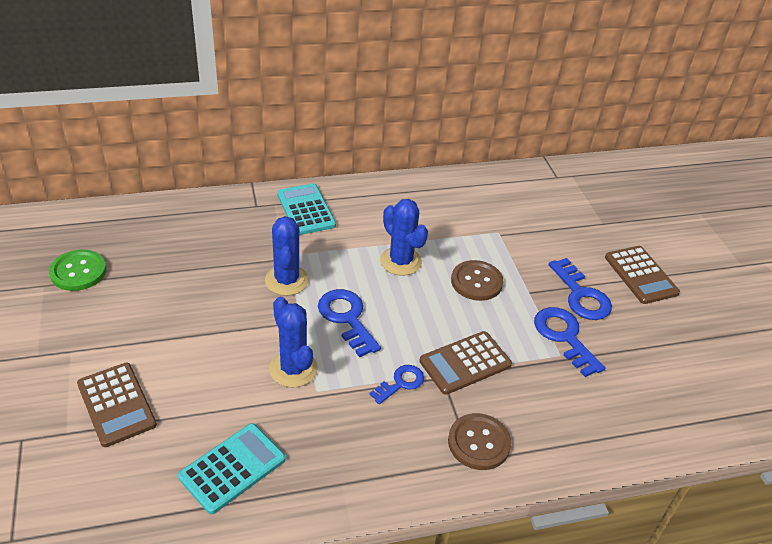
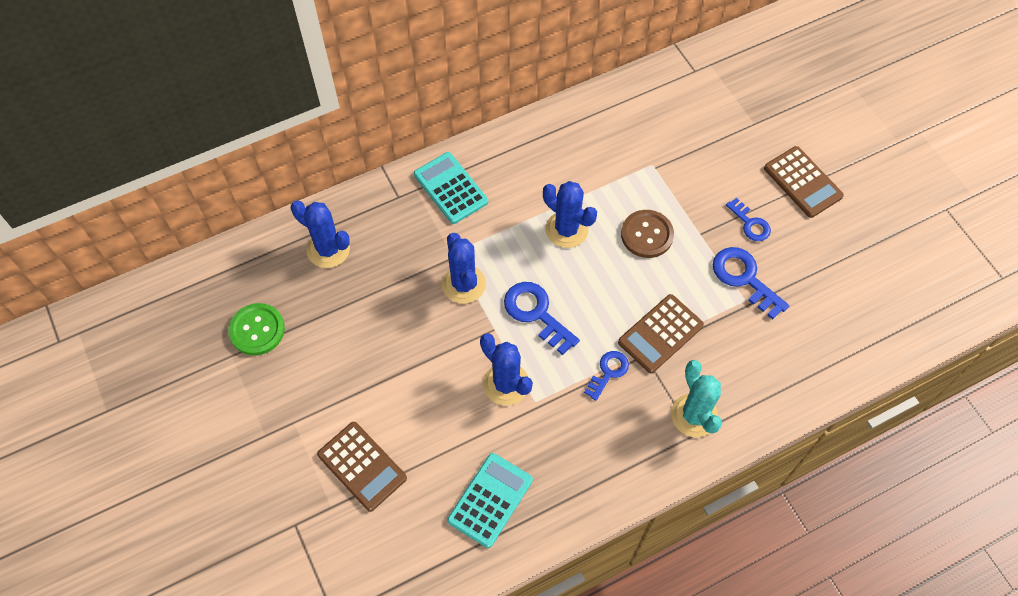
camera: 10 degrees left, 20 degrees up
(175, 228) = (328, 249): none -> blue cactus
(479, 443) = (694, 415): brown button -> turquoise cactus
(581, 295) = (750, 223): blue key -> blue key, size x0.63

